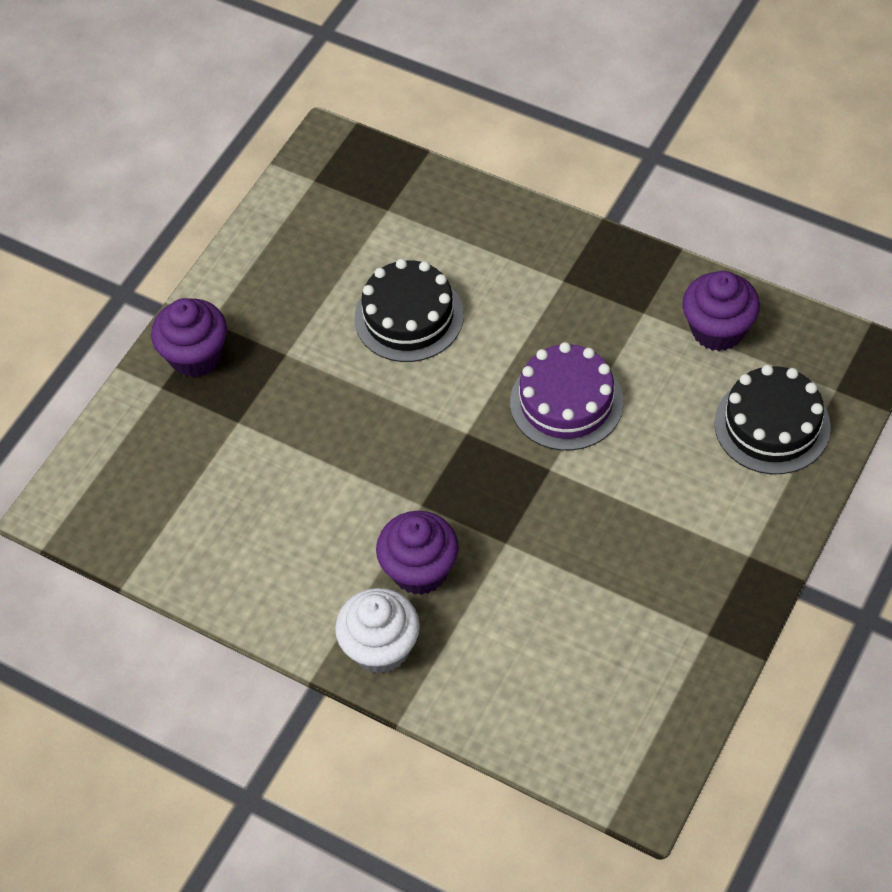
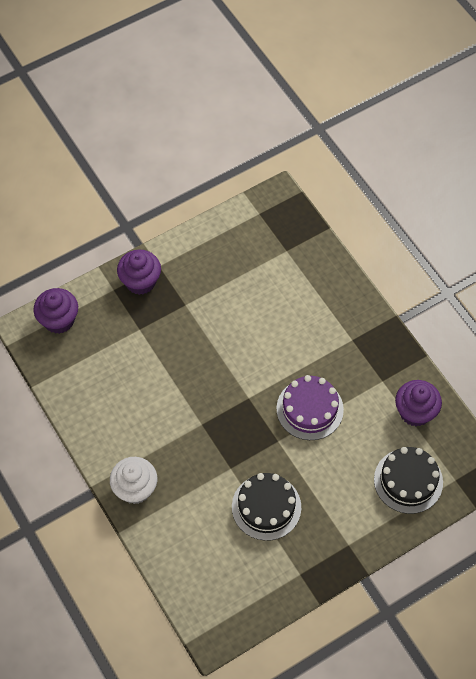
camera: 25 degrees right, 5 degrees up
(409, 317) = (259, 317): black cake -> black cake (266, 507)
(420, 570) = (179, 459): purple cupcake -> purple cupcake (59, 320)

